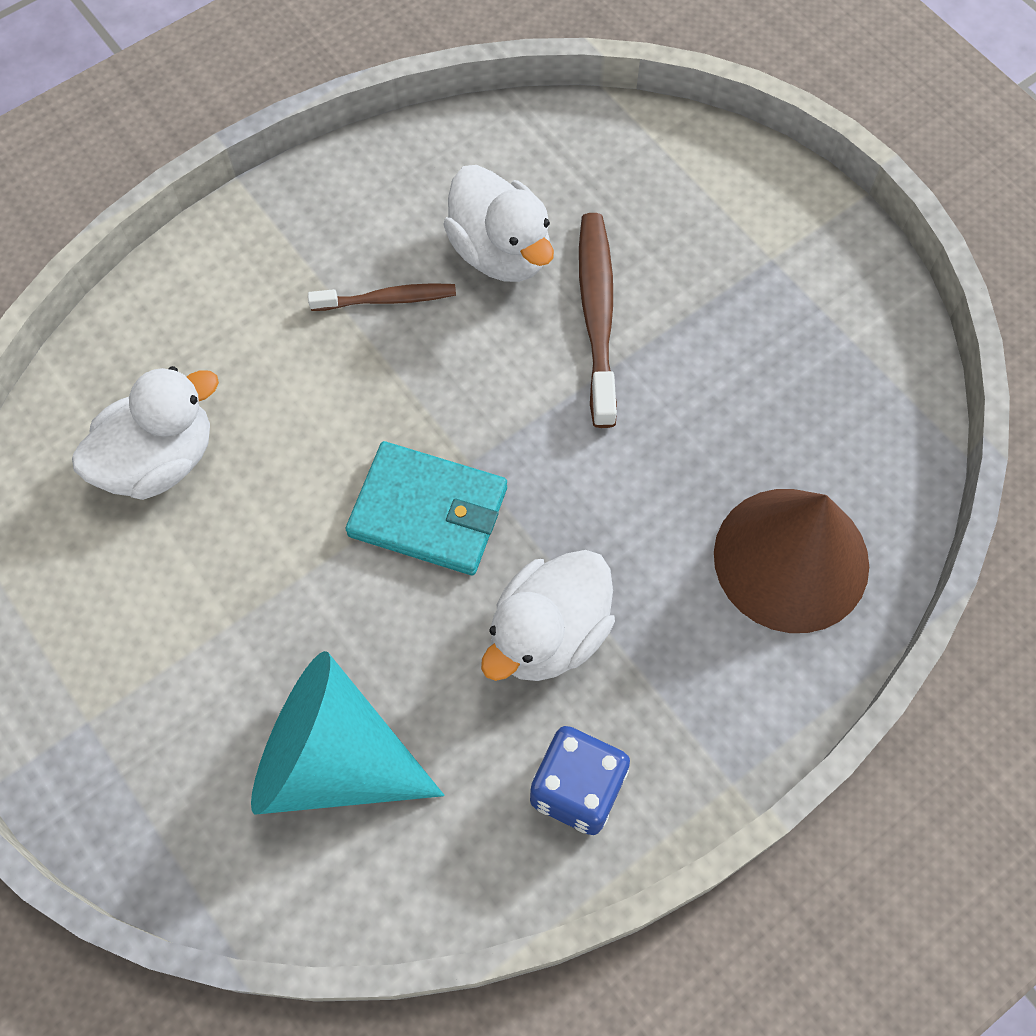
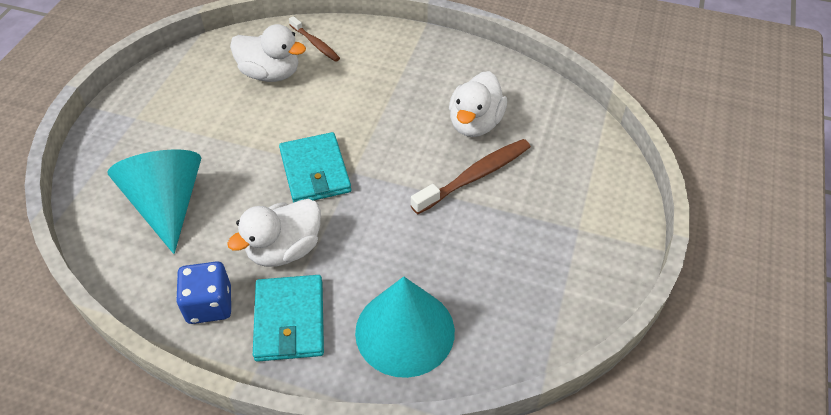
camera: 55 degrees right, 15 degrees down
(387, 299) = (412, 99): brown toothbrush -> brown toothbrush (315, 44)
(548, 634) = (284, 249): white duck -> white duck turned 45 degrees counterclockwise
(678, 693) = (289, 320): none -> turquoise wallet
(791, 559) = (405, 331): brown cone -> turquoise cone

